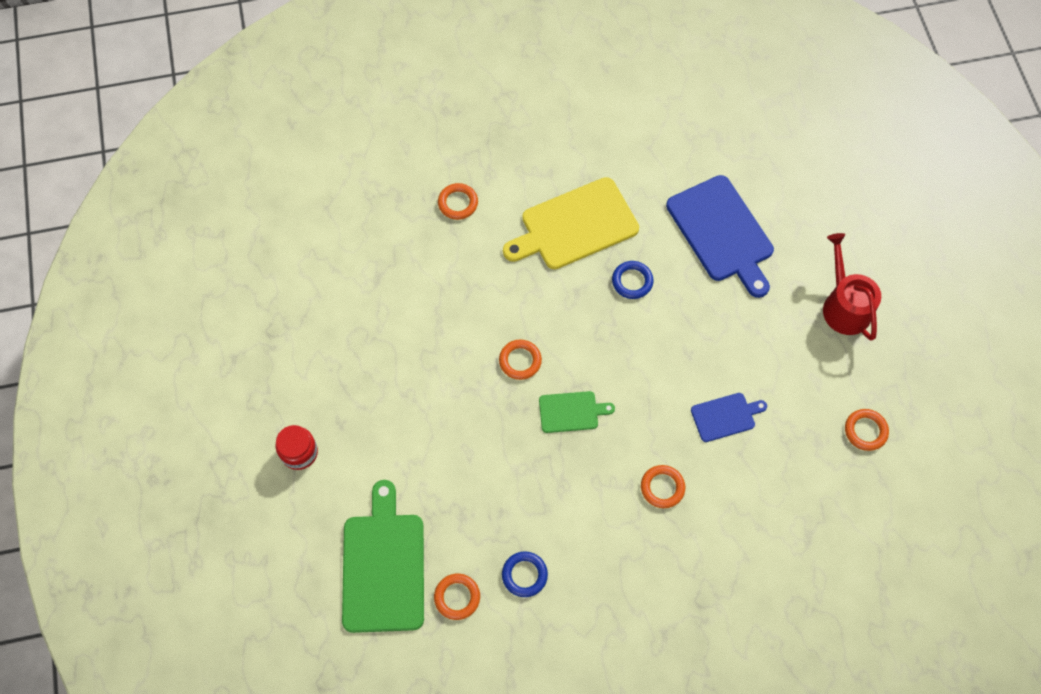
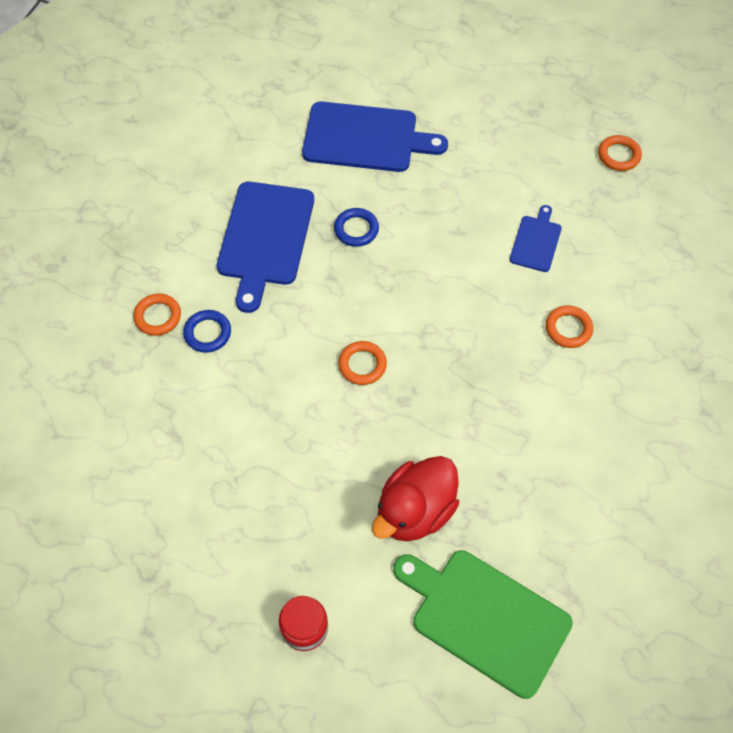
camera: 55 degrees left, 5 degrees down
(431, 470) = (415, 511): none -> red duck
(457, 597) = (561, 567): orange ring -> none
(524, 575) = (577, 493): blue ring -> blue ring (208, 333)
(571, 412) = (444, 354): green cutting board -> none
(575, 225) = (265, 238): yellow cutting board -> blue cutting board
(844, 305) = (499, 100): red watering can -> none

